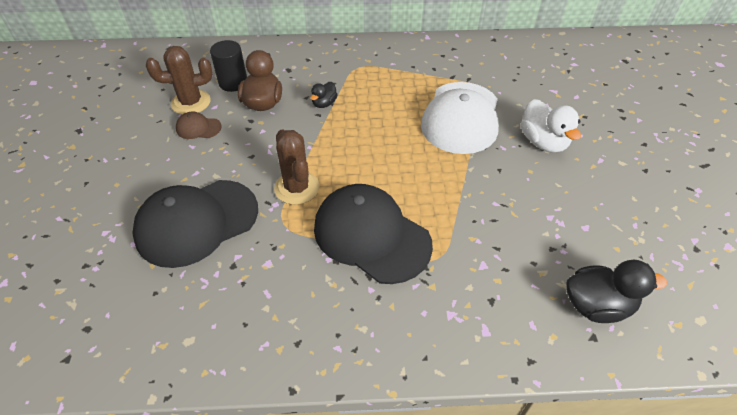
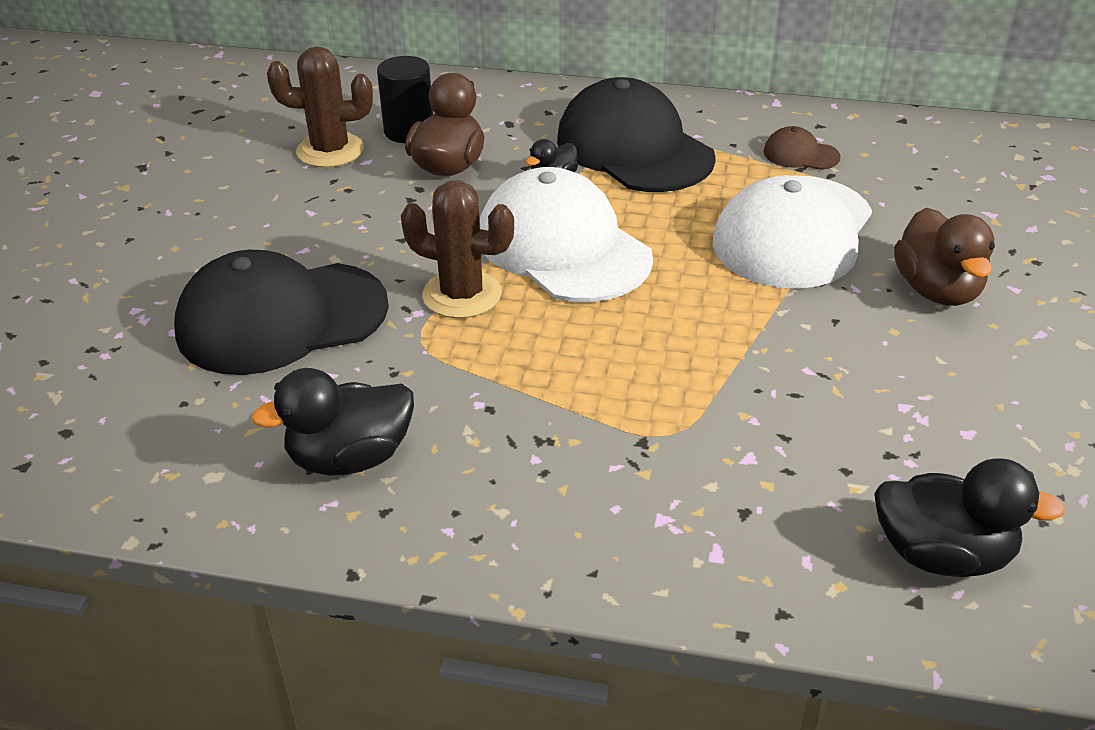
camera: 15 degrees right, 10 degrees down
(198, 128) = (330, 187): brown cap -> brown cap (800, 154)
(266, 311) = (350, 458): none -> black duck
(297, 188) = (462, 295): brown cactus -> brown cactus turned 60 degrees counterclockwise
(343, 146) = (563, 247): none -> white cap
(371, 235) = (565, 382): black cap -> black cap (634, 148)
(543, 142) = (937, 290): white duck -> brown duck

